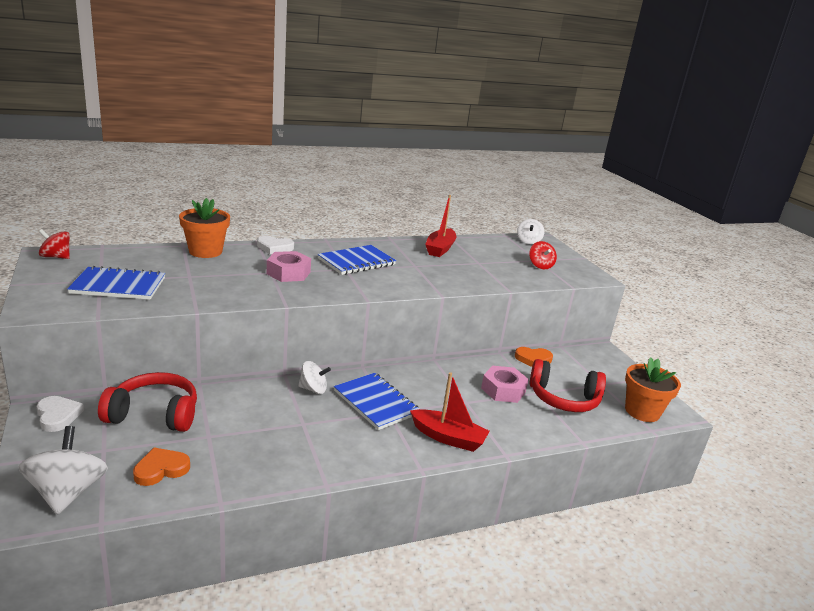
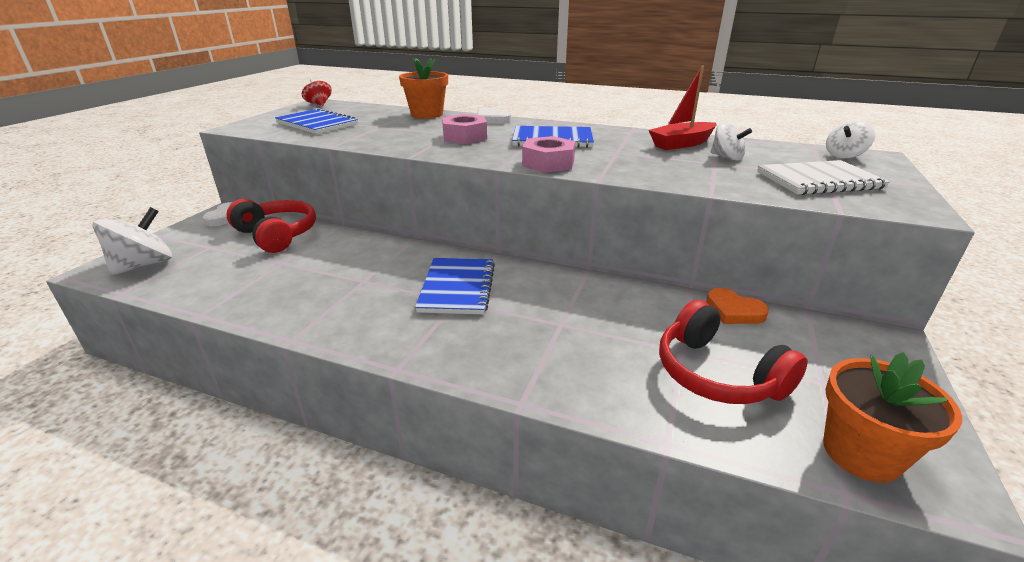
camera: 45 degrees right, 5 degrees up
(161, 469) = (213, 273): orange heart -> none
(313, 389) = (419, 256): white spinning top -> white spinning top (726, 157)
(448, 438) = (479, 351): red boat -> none
(503, 390) = (632, 329): pink nut -> pink nut (548, 163)
(540, 266) = (819, 180): red spinning top -> white notebook

